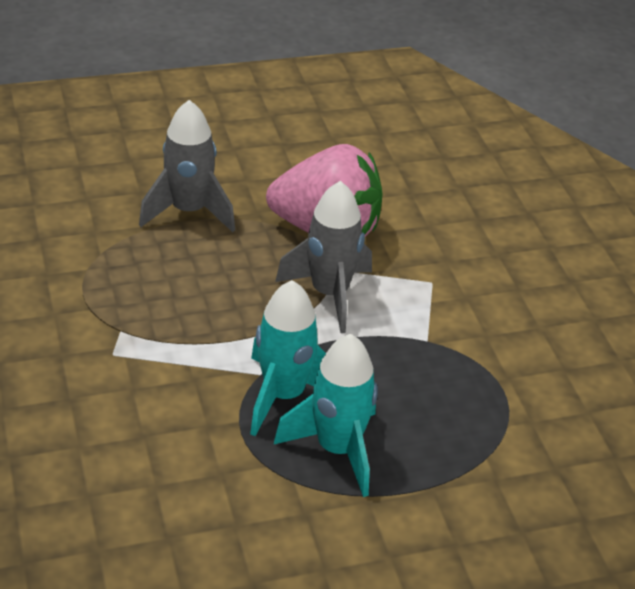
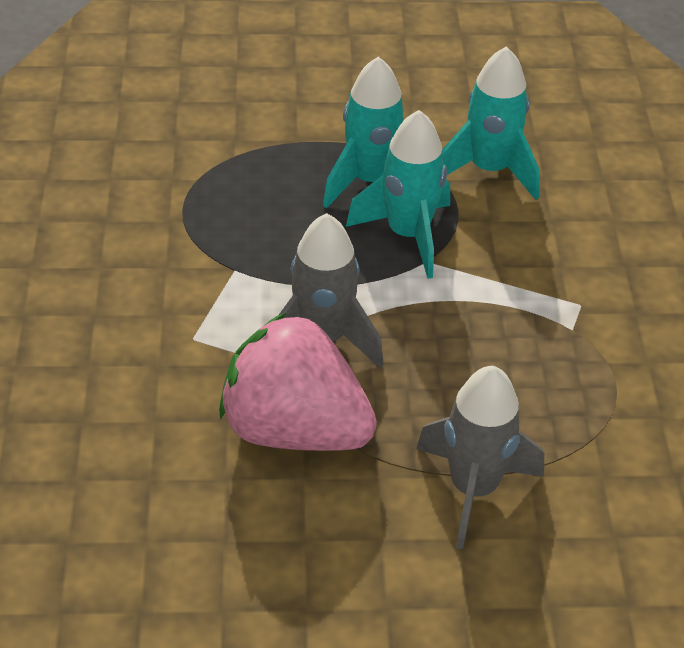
camera: 165 degrees left, 5 degrees up
(216, 484) = (489, 170): none -> turquoise rocket

